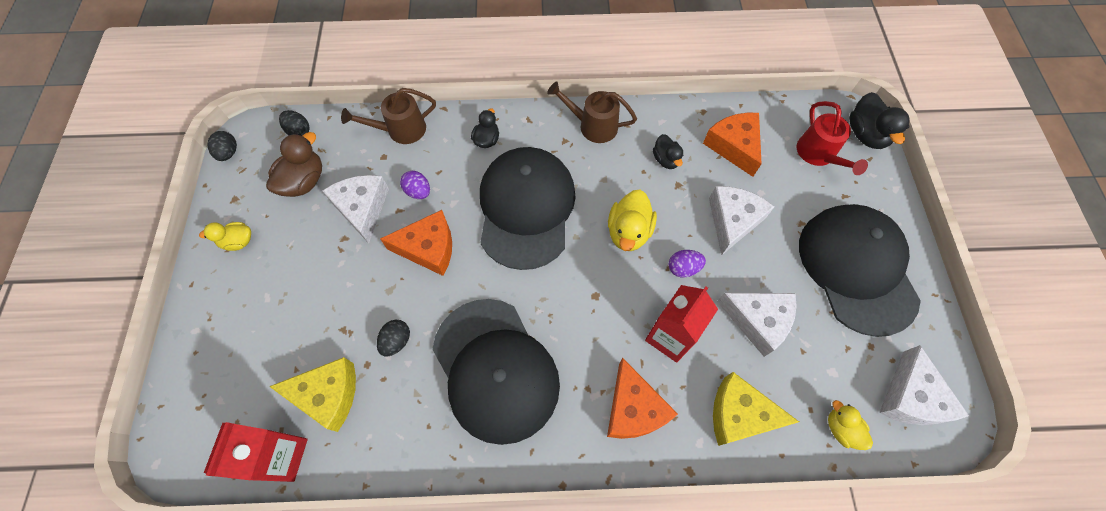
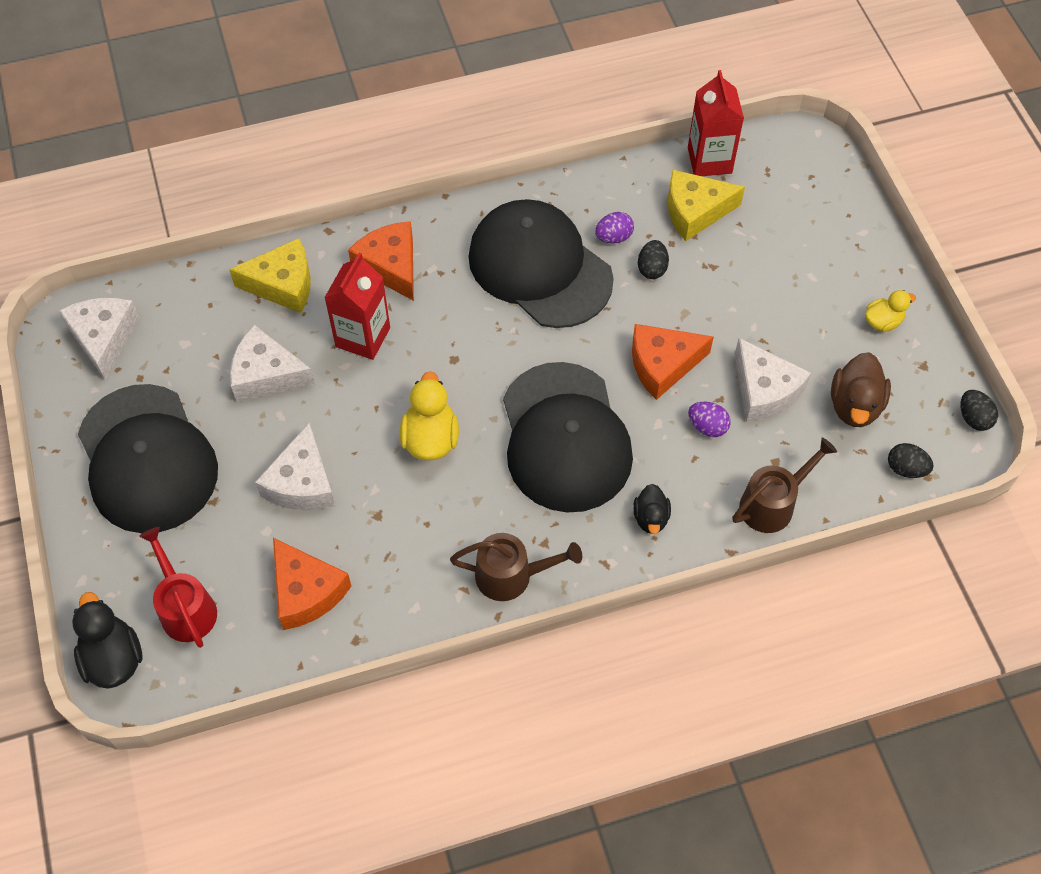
camera: 165 degrees right, 5 degrees down
(666, 160) = (399, 547): black duck -> none
(683, 268) = (357, 411): purple egg -> purple egg (613, 237)
(841, 429) = (180, 295): yellow duck -> none

